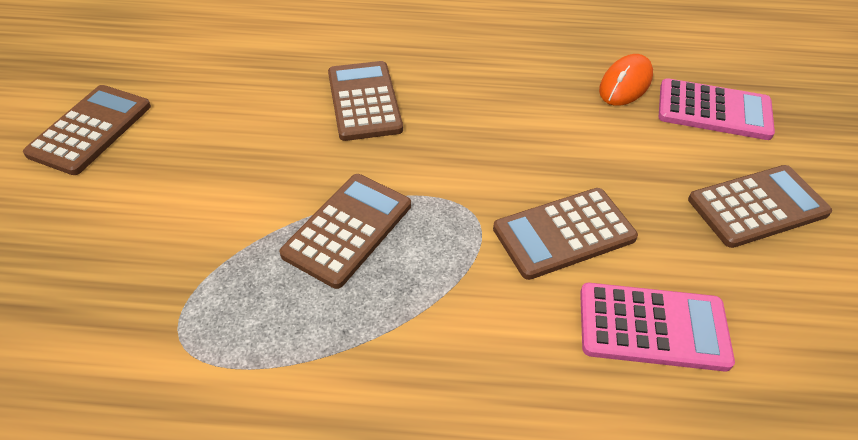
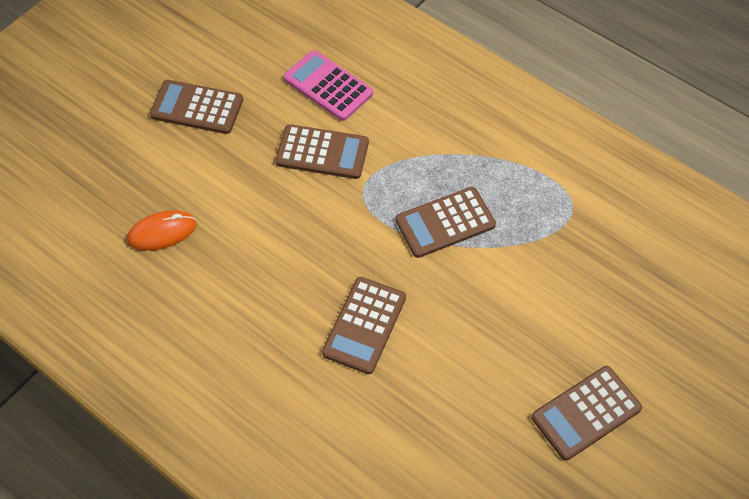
camera: 145 degrees left, 10 degrees up
(714, 110) = (132, 177): pink calculator -> none

